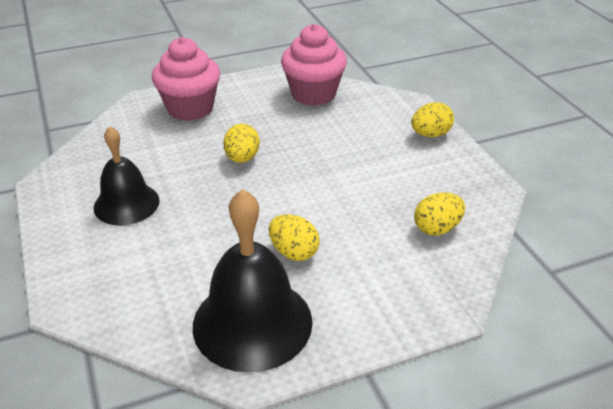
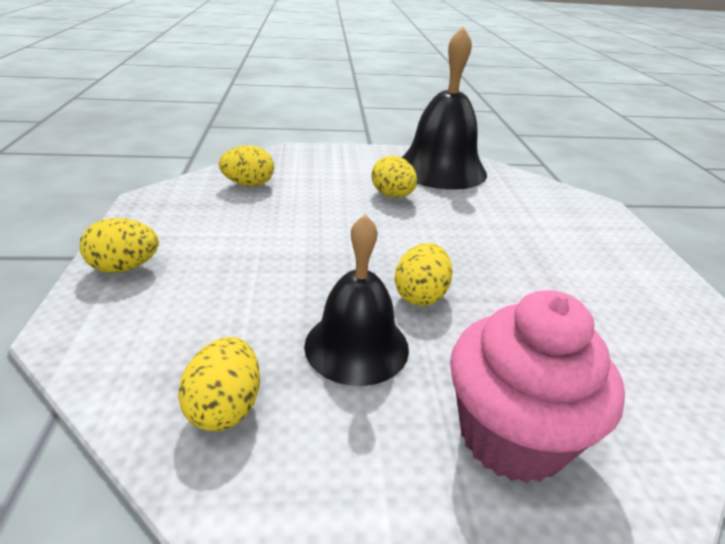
camera: 165 degrees left, 5 degrees down
(126, 203) = (577, 270): black bell -> black bell (356, 346)
(313, 94) = (225, 407): pink cupcake -> yellow egg

